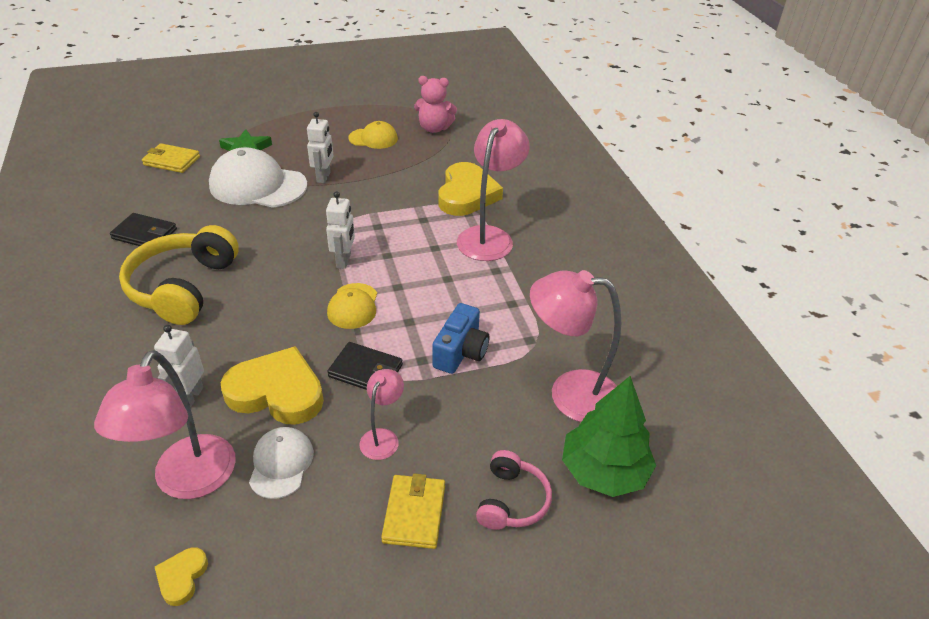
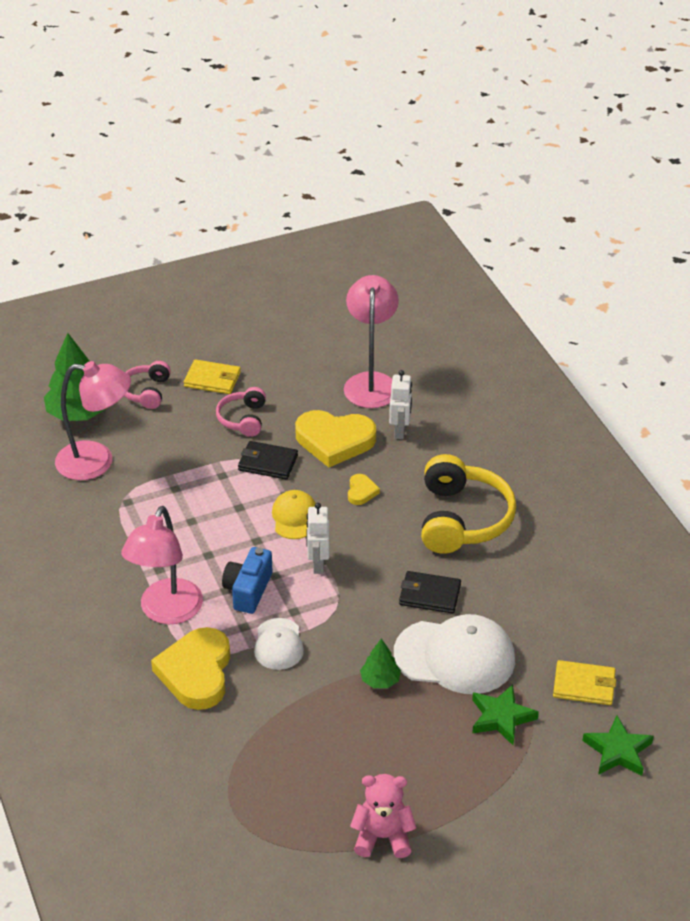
camera: 175 degrees right, 0 degrees up
(145, 234) = (539, 573): black wallet -> black wallet (429, 595)
(178, 128) = (618, 751): none -> green star
(182, 577) = (348, 339): yellow heart -> yellow heart (361, 492)
(281, 463) = (312, 397): white cap -> white cap (278, 644)
(324, 177) = (380, 680): white robot -> green tree
(373, 138) = (337, 764): yellow cap -> none
(382, 437) = (243, 419): pink lamp -> pink headphones
(414, 513) = (212, 379): yellow wallet -> yellow wallet turned 75 degrees counterclockwise
(434, 128) = (253, 800): pink teddy bear -> pink teddy bear (383, 837)
(461, 352) = (189, 486): blue camera -> blue camera (248, 590)

